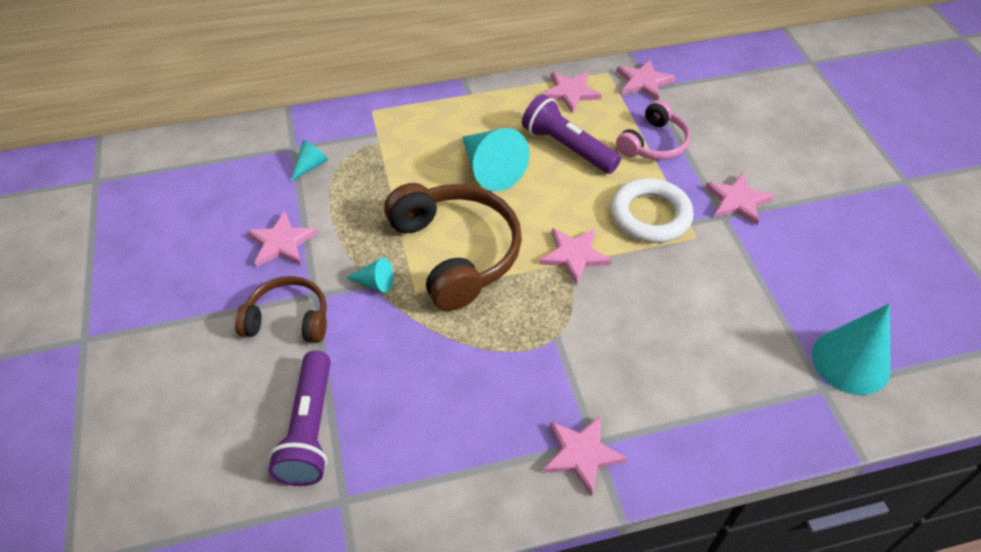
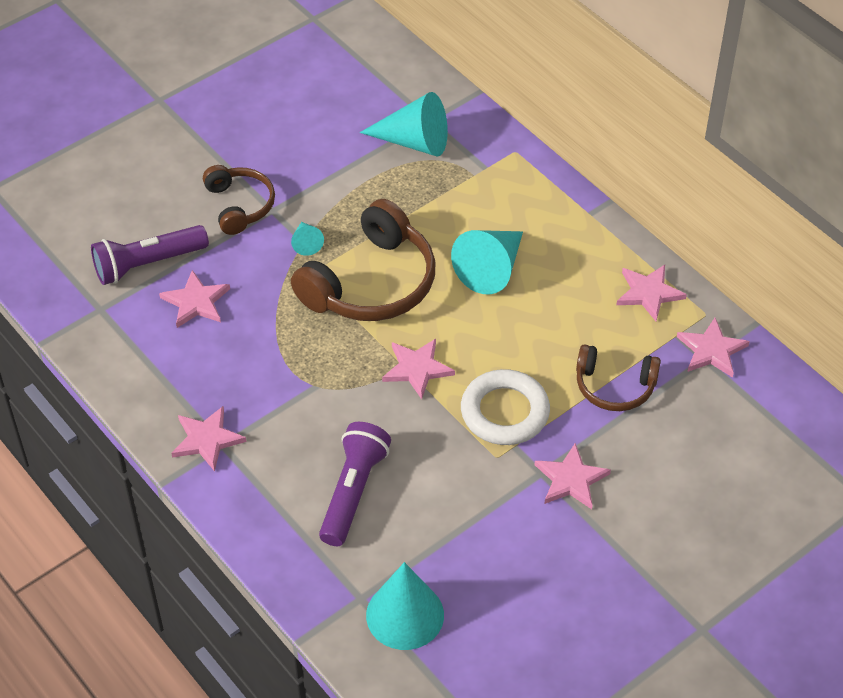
camera: 65 degrees right, 0 degrees up
(281, 242) = (315, 164): pink star -> pink star (196, 302)
(310, 166) = (414, 142): turquoise cone -> turquoise cone, size x2.03
(567, 147) = (561, 318): purple flashlight -> purple flashlight (353, 492)
(654, 143) = (614, 386): pink headphones -> brown headphones

